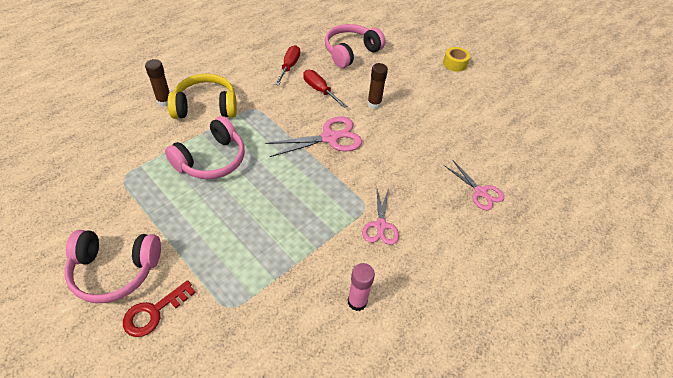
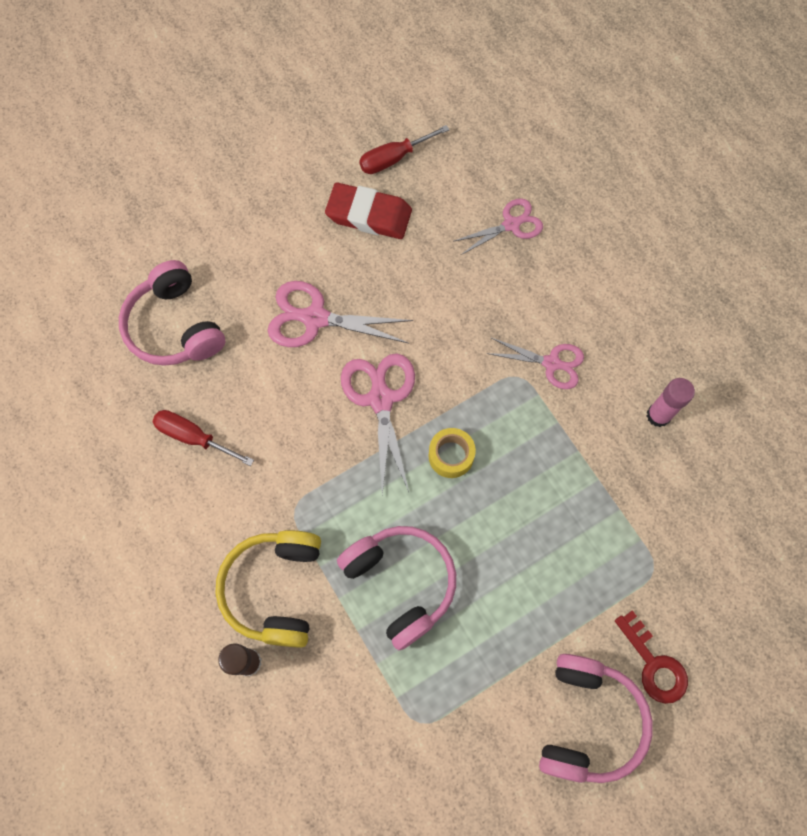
camera: 75 degrees left, 20 degrees up
(320, 90) = (267, 396): red screwdriver -> red screwdriver (394, 158)
(374, 103) = (315, 318): brown glue stick -> pink scissors
(453, 119) = (369, 215): none -> red eraser
(455, 64) = (240, 171): yellow tape -> yellow tape (451, 456)

